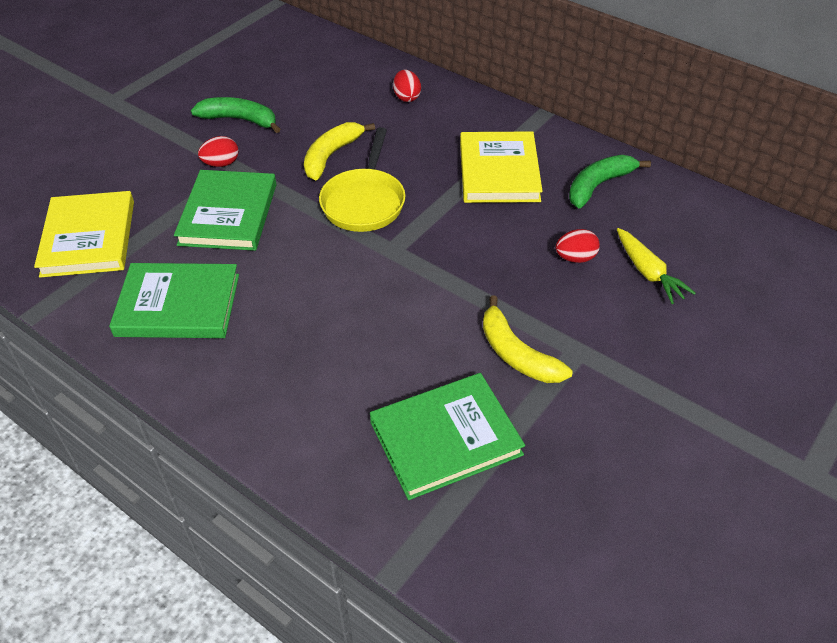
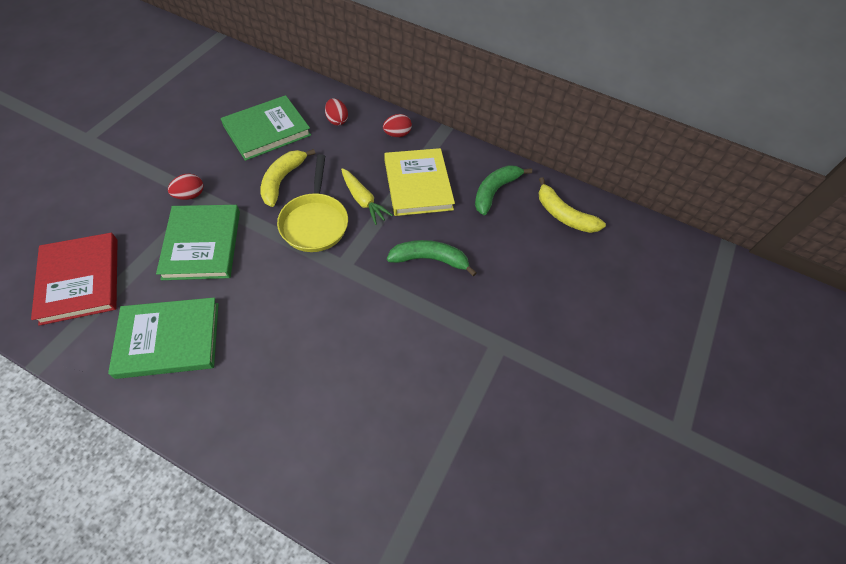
camera: 15 degrees left, 10 degrees up
(88, 238) = (80, 280): yellow book -> red book
(240, 120) = (201, 151): green banana -> green banana (430, 259)
(445, 438) = (408, 441): green book -> green book (267, 130)
(516, 354) = (453, 353): yellow banana -> yellow banana (563, 215)
(575, 258) = (486, 259): red egg -> red egg (397, 134)
(648, 273) = (541, 267): yellow carrot -> yellow carrot (363, 201)

